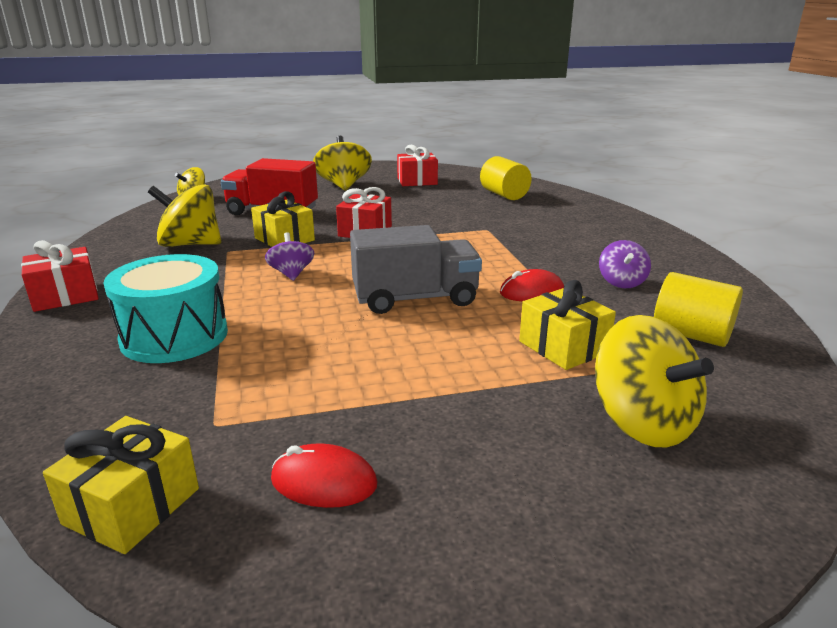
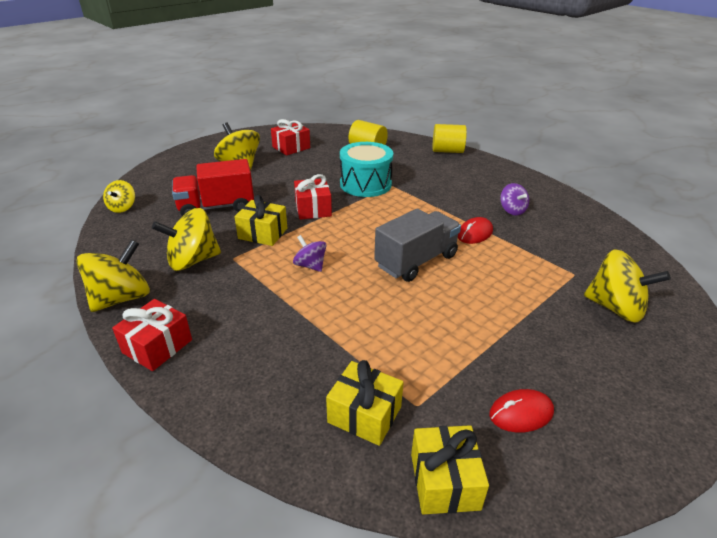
camera: 30 degrees left, 10 degrees up
(94, 256) = (121, 298): none -> yellow spinning top
(174, 336) = (299, 350): turquoise drum -> turquoise drum (365, 184)
(563, 347) = (533, 271): yellow gift -> yellow gift (364, 414)
(691, 335) = (580, 240): yellow cylinder -> yellow cylinder (447, 151)

